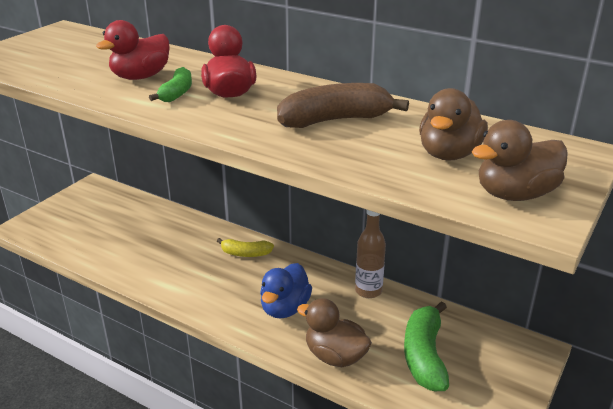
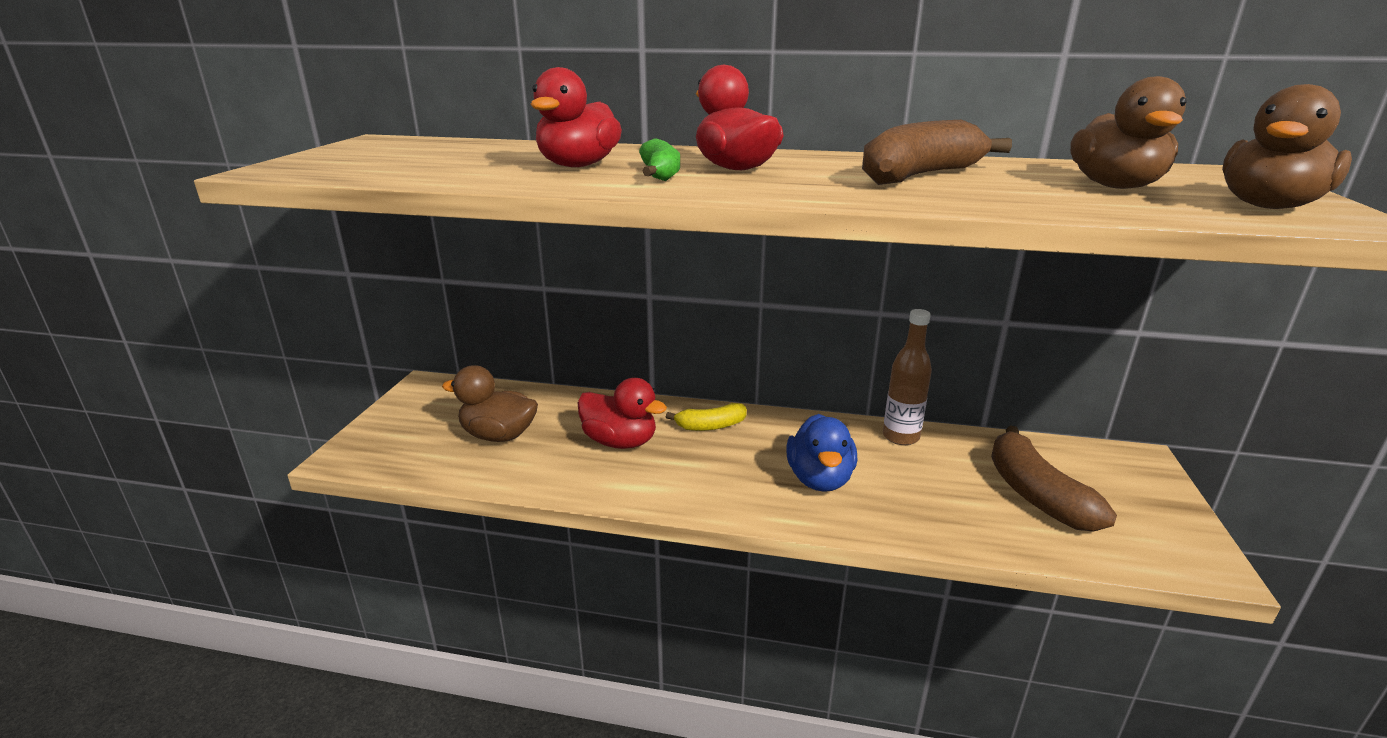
camera: 20 degrees left, 5 degrees down
(180, 252) = (620, 442): none -> red duck
(335, 356) = (935, 521): brown duck -> brown duck (498, 435)
(424, 355) = (1035, 494): green banana -> brown banana

